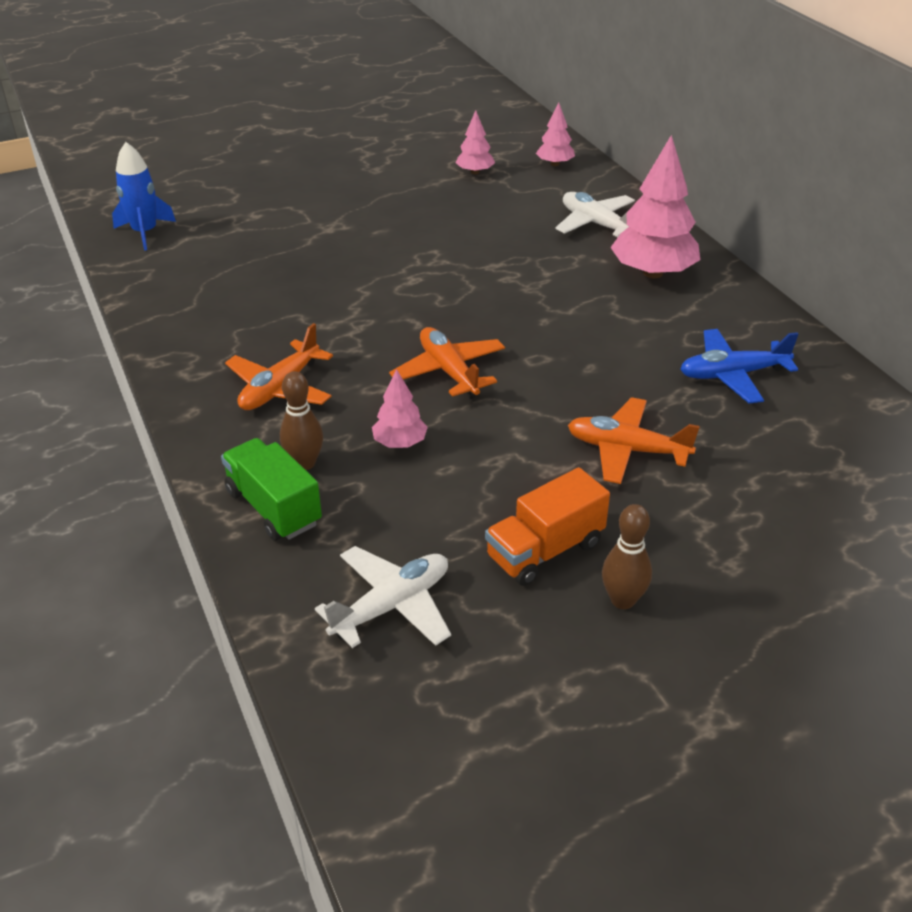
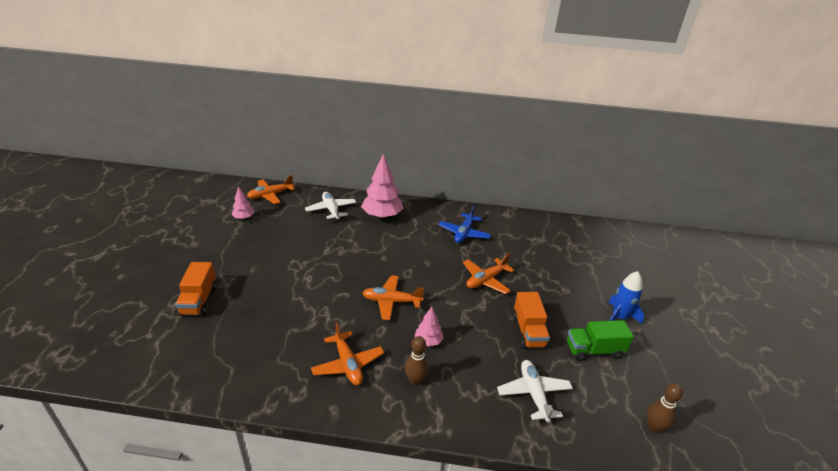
camera: 60 degrees left, 5 degrees down
(145, 233) = (123, 358): blue rocket -> blue rocket (619, 317)
(274, 507) = (440, 407): green truck -> green truck (594, 350)
(279, 227) = (199, 300): none -> orange truck
(555, 164) = (270, 195): pink tree -> orange plane
(596, 224) = (331, 210): white plane -> white plane turned 75 degrees clockwise
(623, 600) = (568, 325): brown bowling pin -> brown bowling pin (654, 427)

